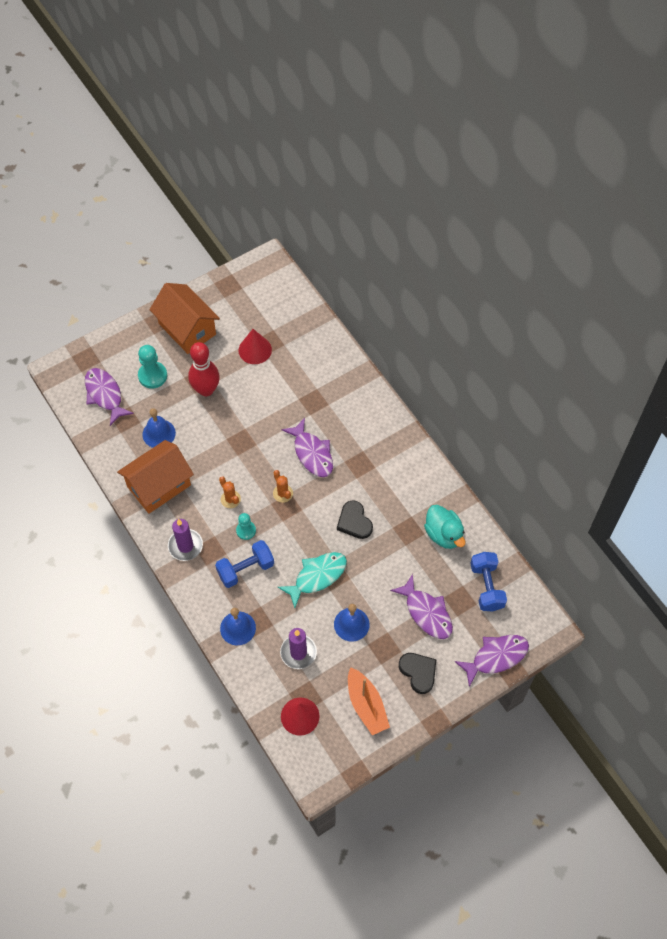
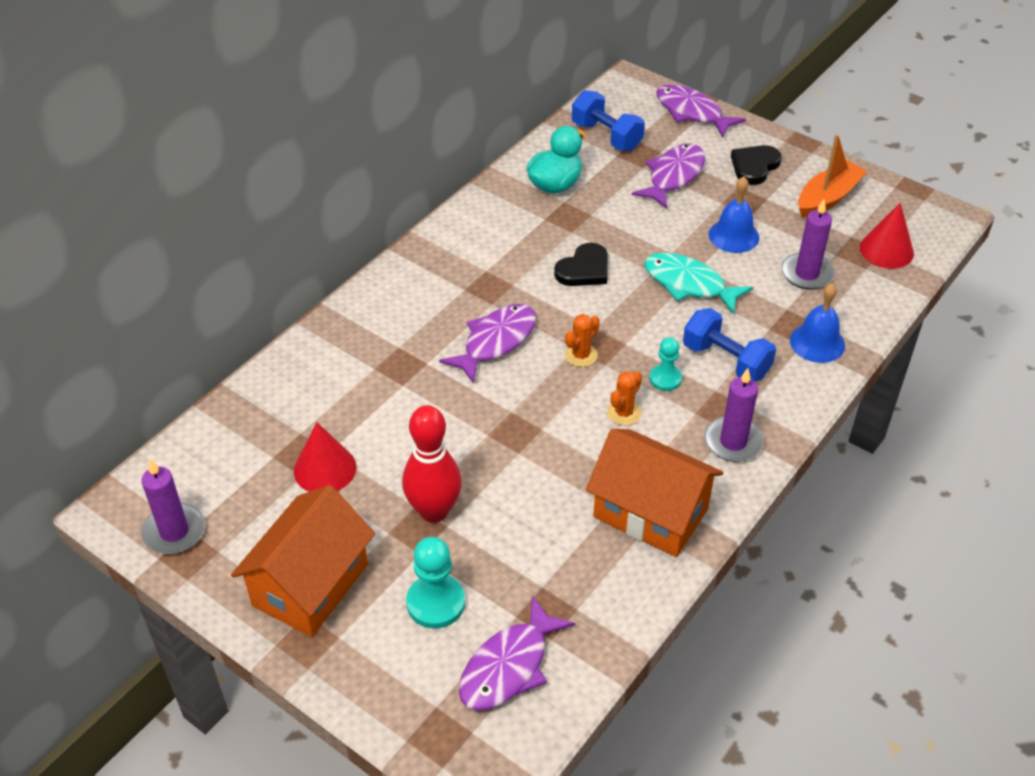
camera: 110 degrees left, 15 degrees down
(159, 433) = (552, 549): blue bell -> none
(244, 282) = (174, 531): none -> purple candle
(486, 586) = (606, 136): blue dumbbell -> blue dumbbell turned 75 degrees clockwise

